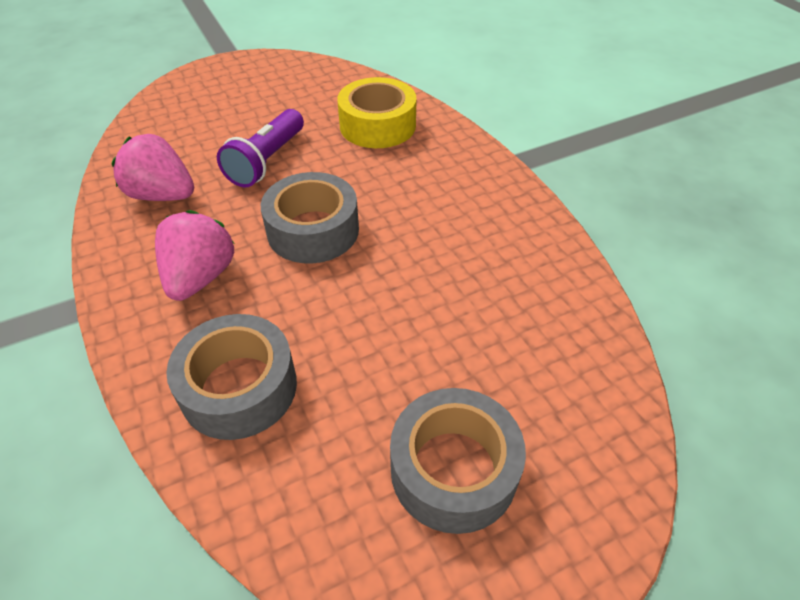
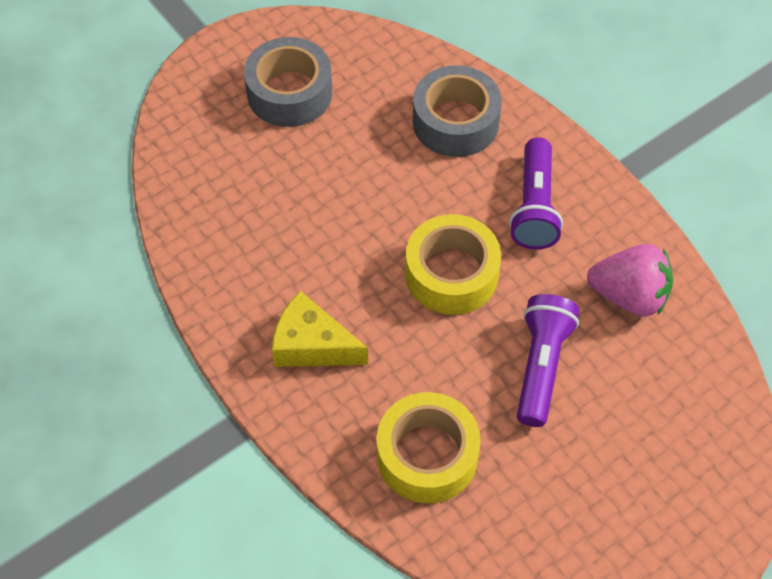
camera: 170 degrees right, 10 degrees up
(200, 277) = (534, 206): pink strawberry -> purple flashlight
(313, 230) = (451, 274): grey tape -> yellow tape
(456, 195) = (312, 345): none -> yellow cheese

